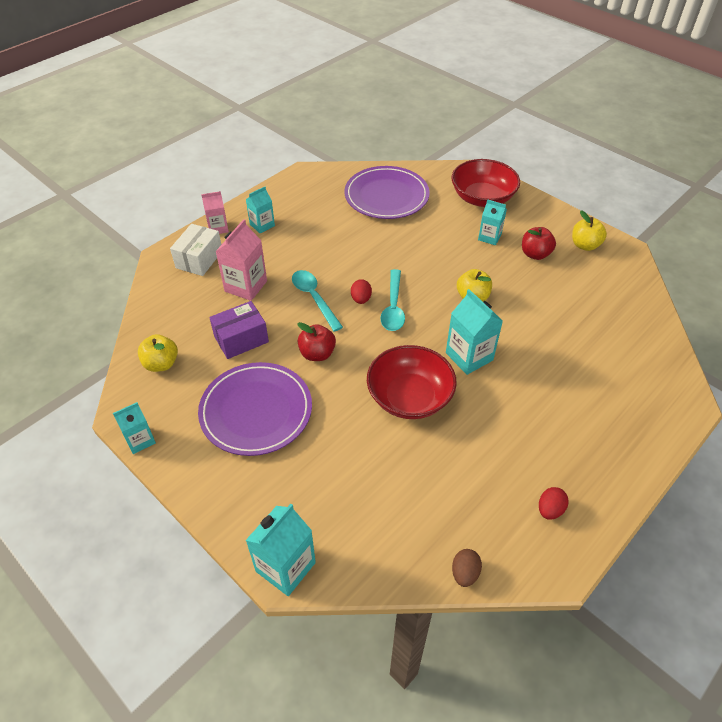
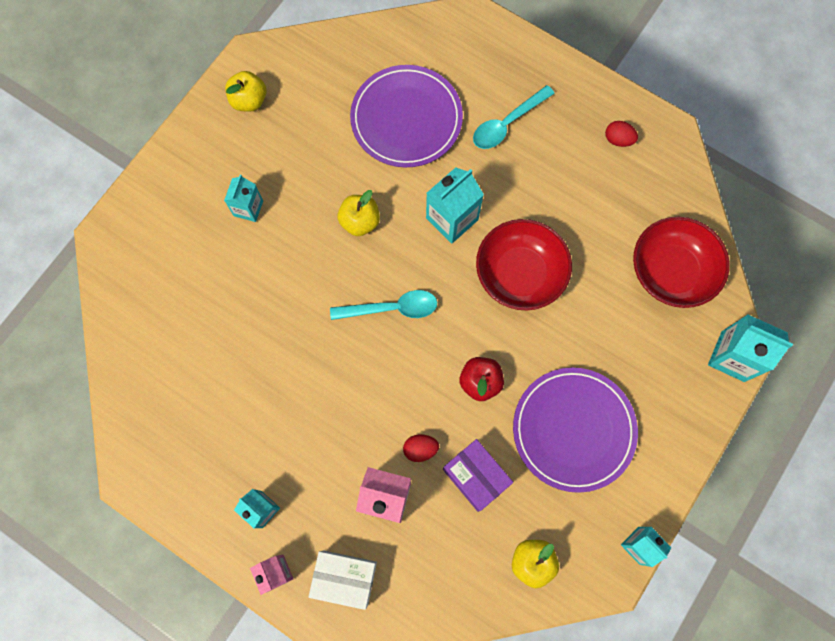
camera: 100 degrees left, 25 degrees up
(314, 298) = (393, 404): turquoise spoon -> turquoise spoon (507, 123)
(361, 299) = (385, 348): red egg -> red egg (420, 449)
(386, 196) = (176, 348): purple plate -> purple plate (406, 119)
(464, 573) = (696, 206): brown egg -> none
(482, 198) = (167, 221): red bowl -> red bowl (671, 271)
(535, 254) = (273, 155): red apple -> none

